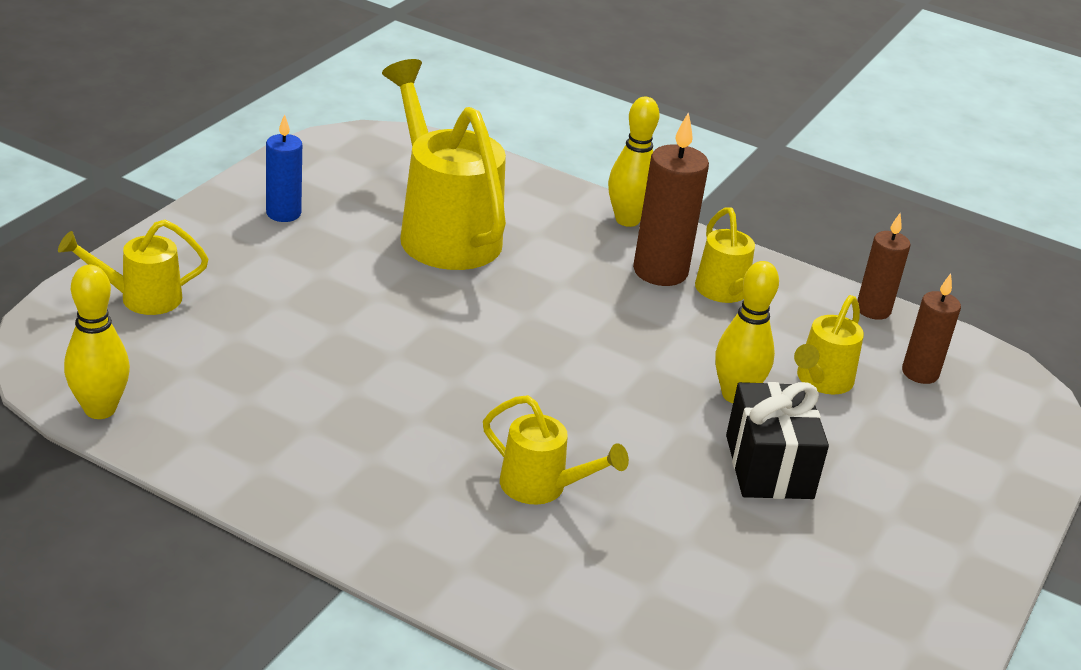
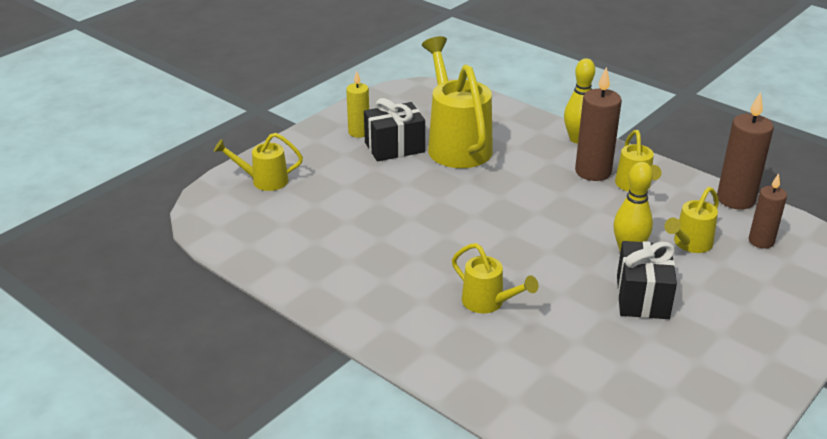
camera: 15 degrees right, 0 degrees up
(100, 409) = (227, 245): yellow bowling pin -> none
(283, 213) = (359, 132): blue candle -> yellow candle
(346, 237) = (394, 147): none -> black gift
(873, 310) = (735, 199): brown candle -> brown candle, size x1.58

